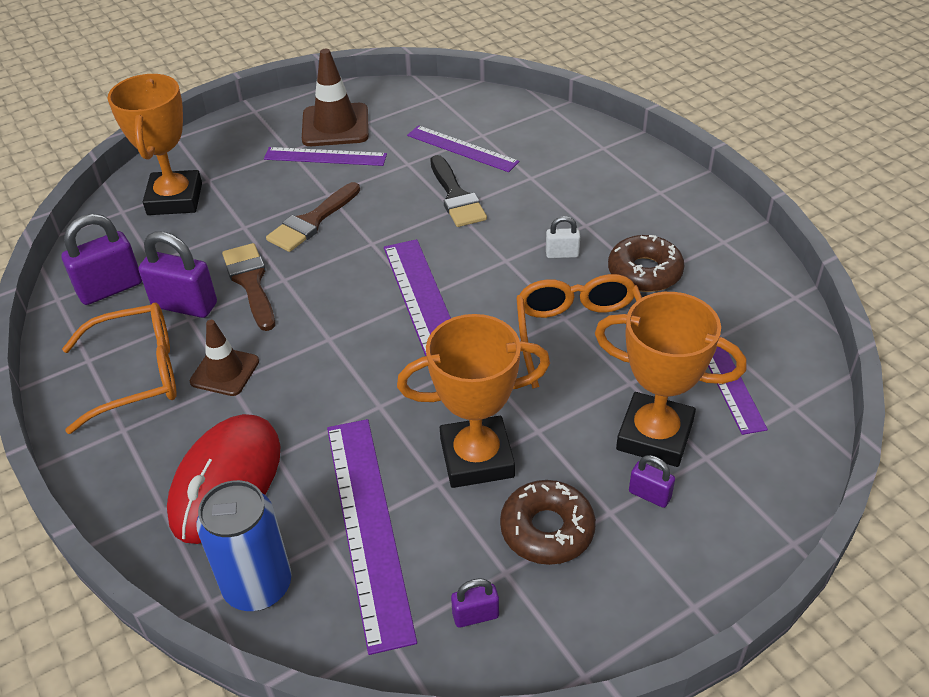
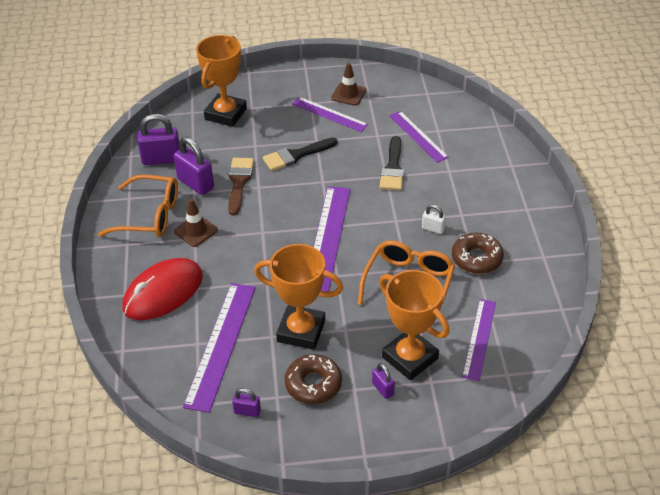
camera: 25 degrees right, 0 degrees up
(258, 586) = (149, 352): blue can -> none
(312, 221) = (296, 155): brown brush -> black brush
(335, 125) = (348, 94): brown traffic cone -> brown traffic cone, size x0.65

